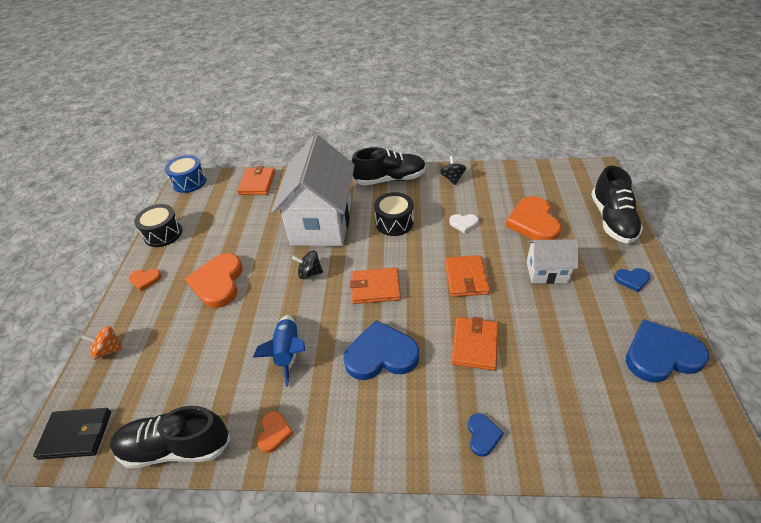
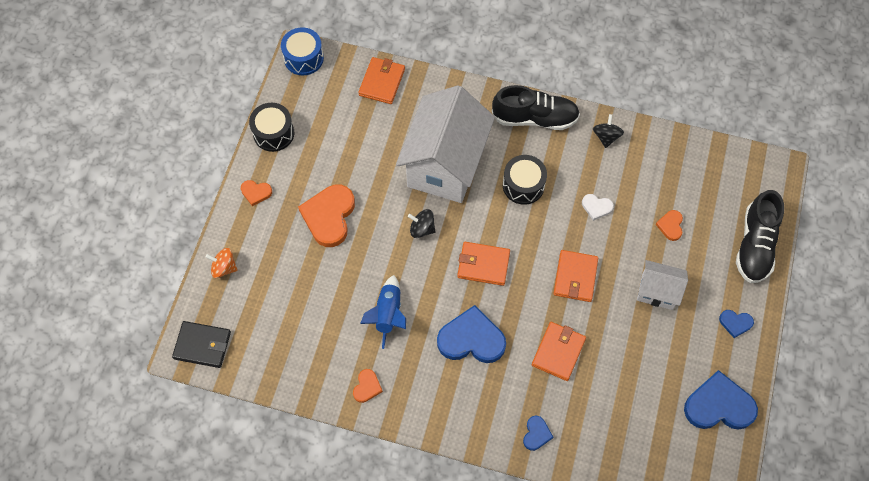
camera: 10 degrees right, 20 degrees up
(176, 447) = (285, 378): black shoe -> none
(533, 222) = (670, 226): orange heart -> orange heart, size x0.49

